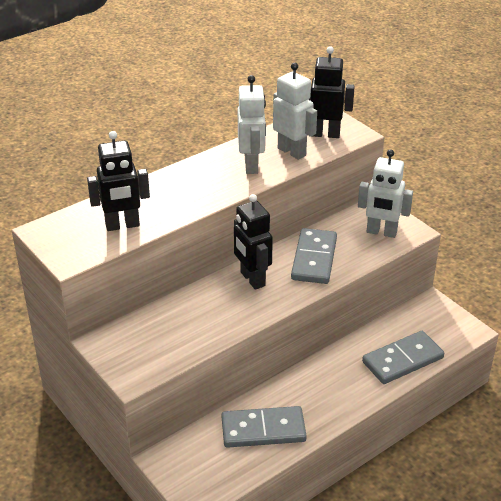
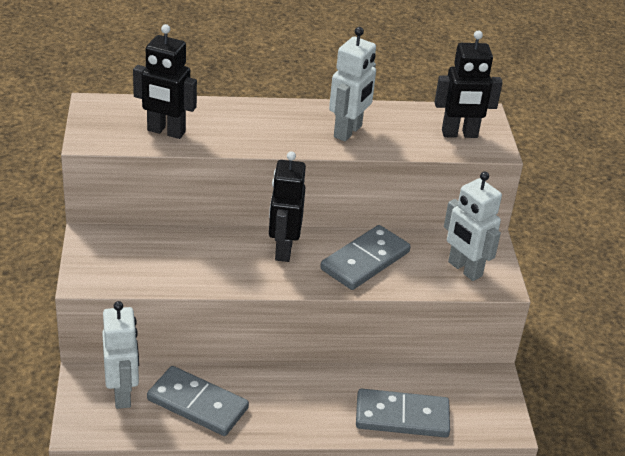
camera: 30 degrees right, 0 degrees up
(292, 152) = (404, 136): white robot -> white robot (122, 394)
(325, 134) = (459, 134): black robot -> black robot turned 135 degrees clockwise

